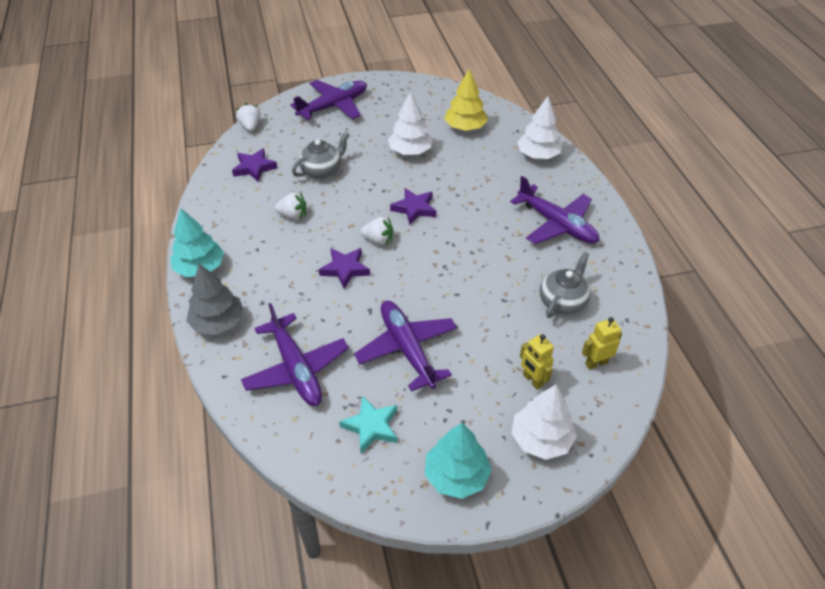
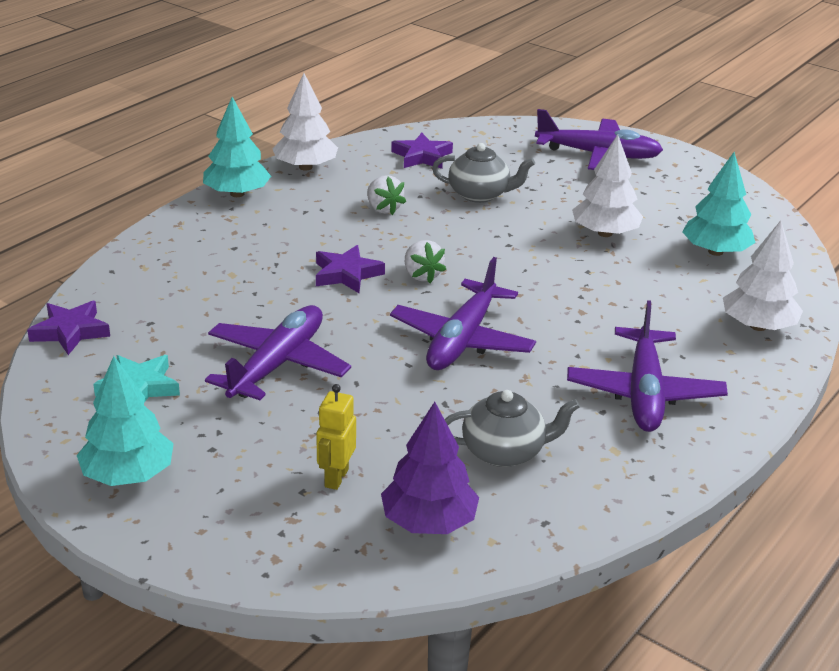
camera: 50 degrees right, 15 degrees down
(218, 322) = (177, 236): grey tree -> none
(250, 126) = (481, 126): white strawberry -> none
(296, 368) = (167, 307): purple plane -> purple plane (462, 340)
(414, 209) = (509, 277): purple star -> purple star (70, 332)
(465, 127) = (715, 251): yellow tree -> turquoise tree
(541, 439) = (248, 521): white tree -> white tree (305, 167)
(596, 363) = (428, 522): yellow robot -> purple tree

